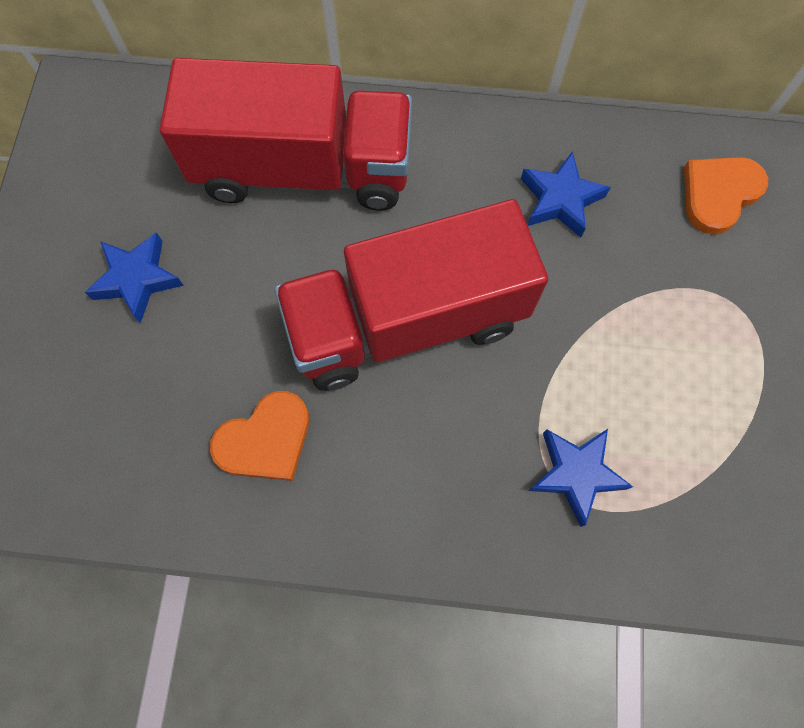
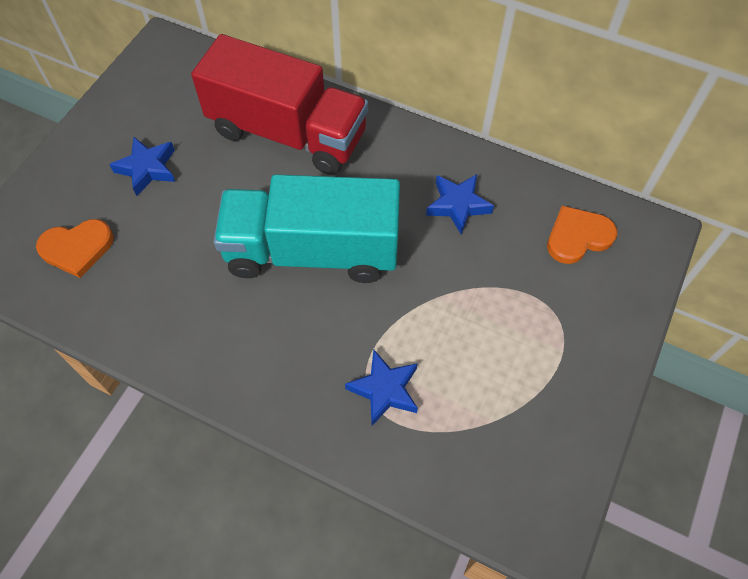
camera: 20 degrees right, 10 degrees down
(265, 440) = (182, 295): orange heart -> orange heart (77, 248)
(407, 321) = (312, 251): red truck -> turquoise truck

